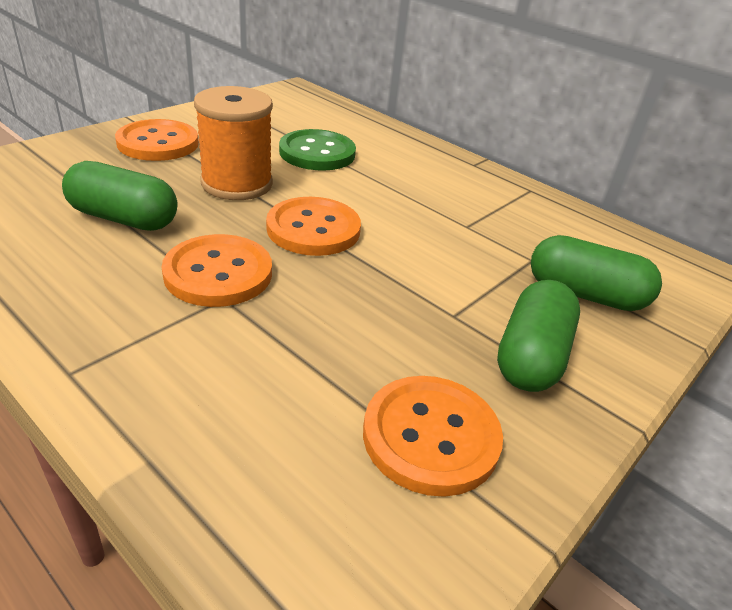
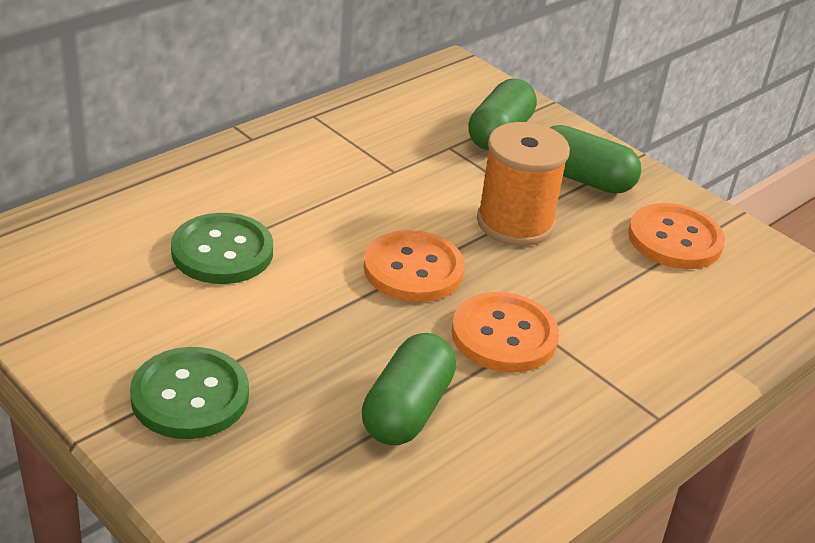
camera: 85 degrees left, 0 degrees up
(158, 143) = (190, 396): orange button -> green button
(237, 184) = (313, 321): orange spool -> orange spool (515, 223)

